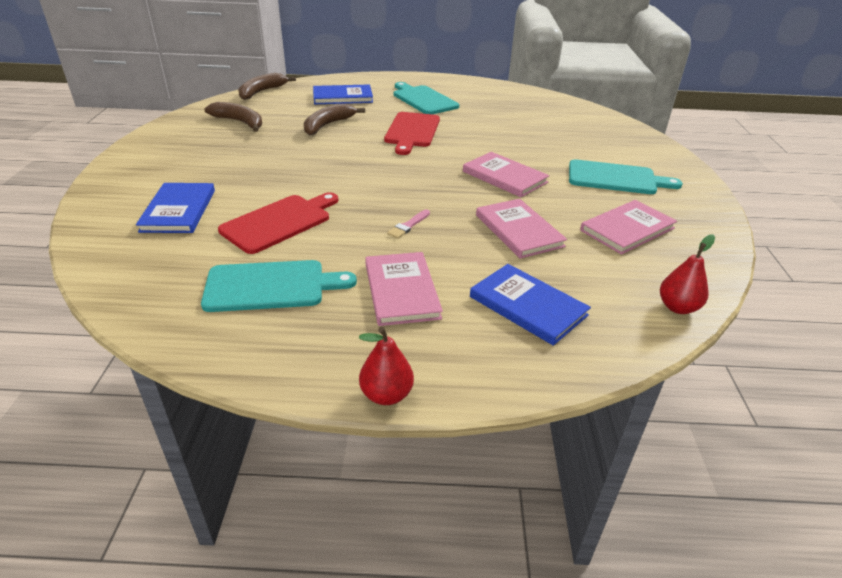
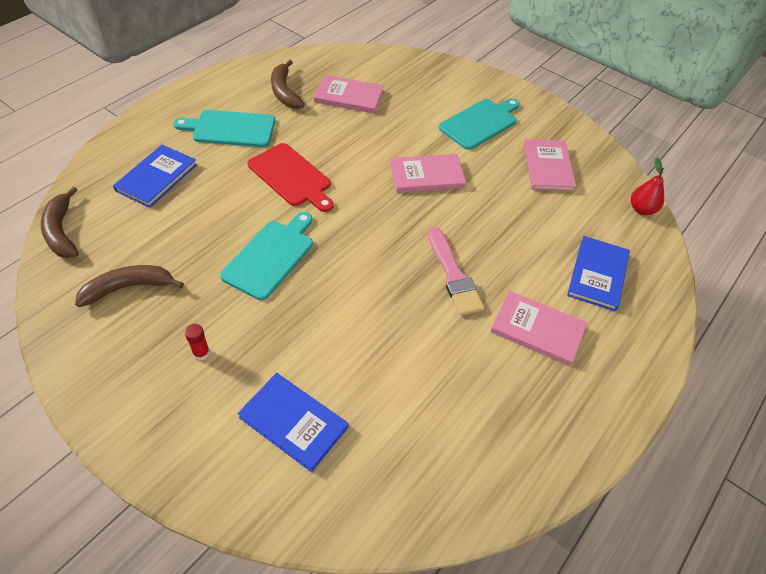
camera: 55 degrees left, 15 degrees up
(209, 160) = (201, 353): none -> red glue stick
(271, 286) = (477, 406): turquoise cutting board -> turquoise cutting board (270, 256)
(279, 222) = (380, 355): red cutting board -> none
(327, 125) = (214, 224): brown banana -> brown banana (284, 92)
(386, 395) = (642, 400): red pear -> none
(408, 226) = (453, 275): pink brush -> pink brush, size x2.00
(519, 230) = (508, 219): pink book -> pink book (349, 96)
(528, 306) = (597, 275): blue book -> blue book turned 60 degrees counterclockwise

